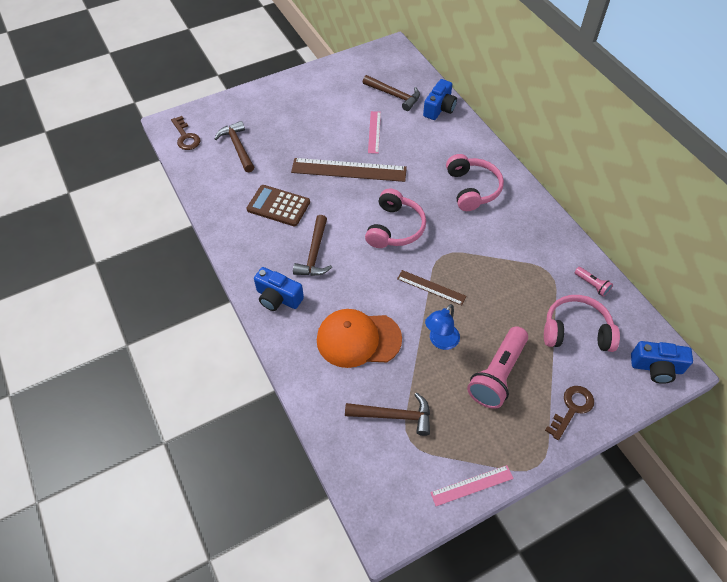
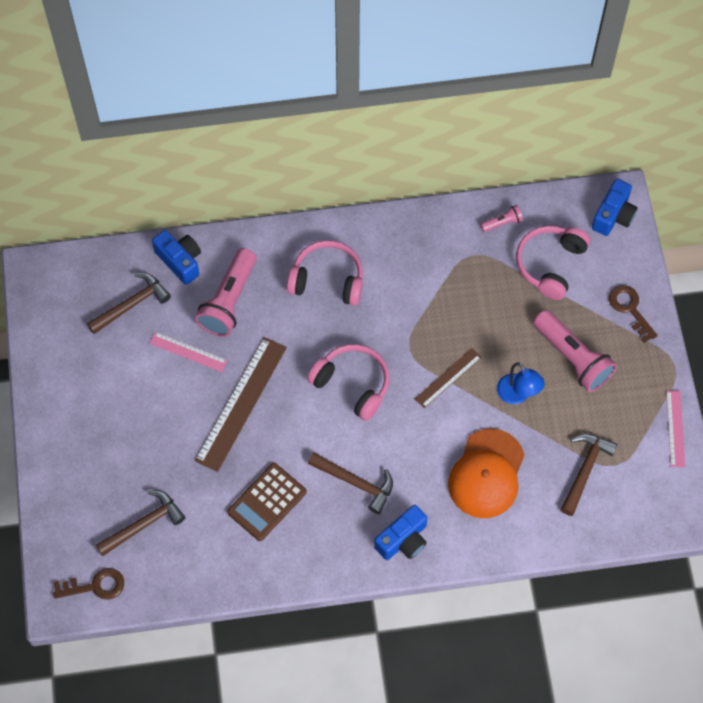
camera: 70 degrees left, 10 degrees up
(237, 147) = (144, 524): brown hammer -> brown hammer turned 150 degrees clockwise
(424, 141) = (229, 301): none -> pink flashlight

